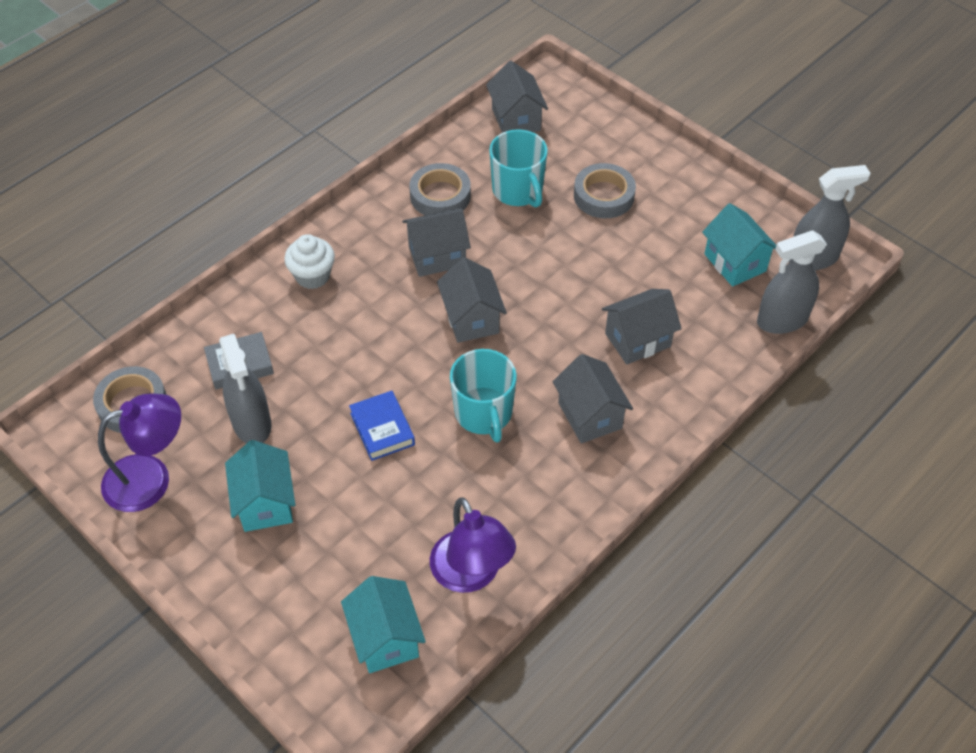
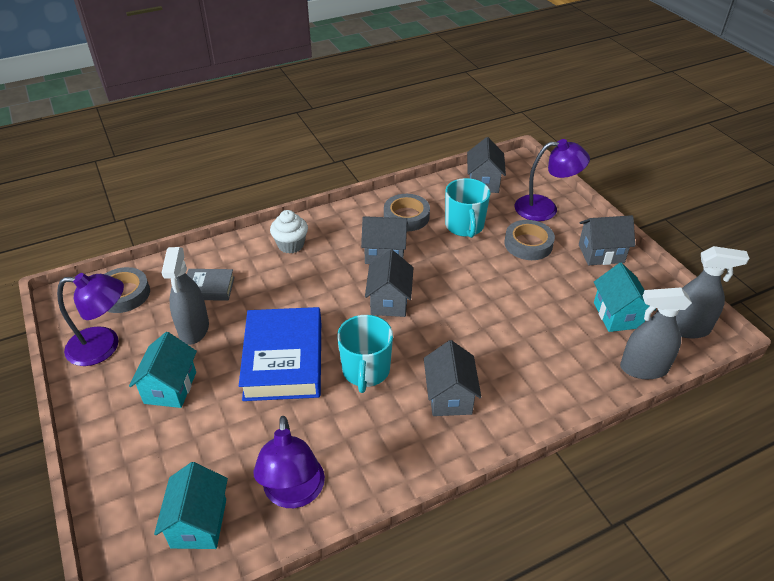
camera: 20 degrees right, 10 degrees down
(382, 429) = (284, 360): blue book -> blue book, size x1.97
(605, 139) = (545, 208): none -> purple lamp
(637, 340) = (513, 350): grey house -> grey house (601, 253)

